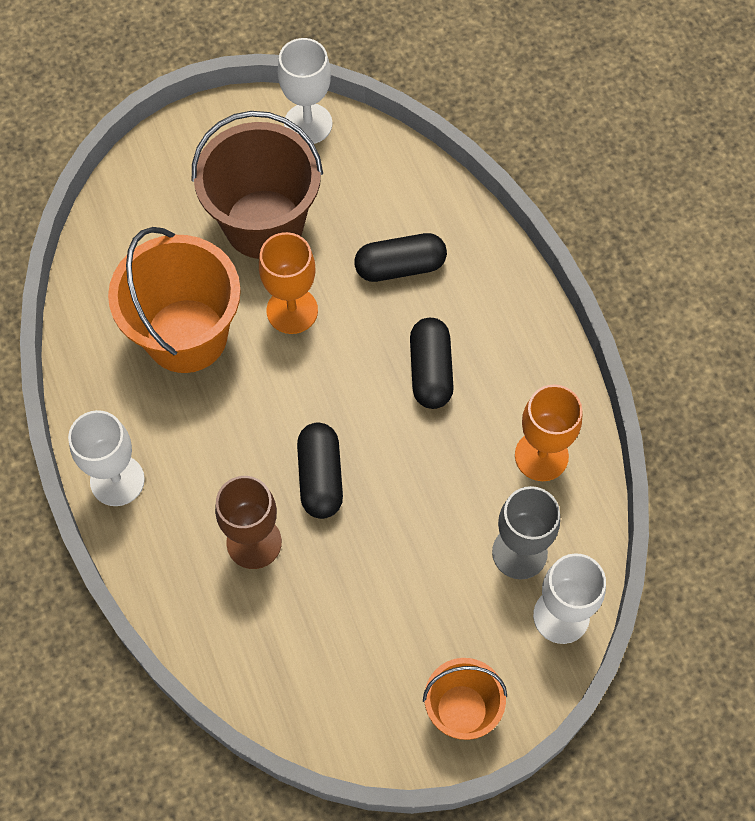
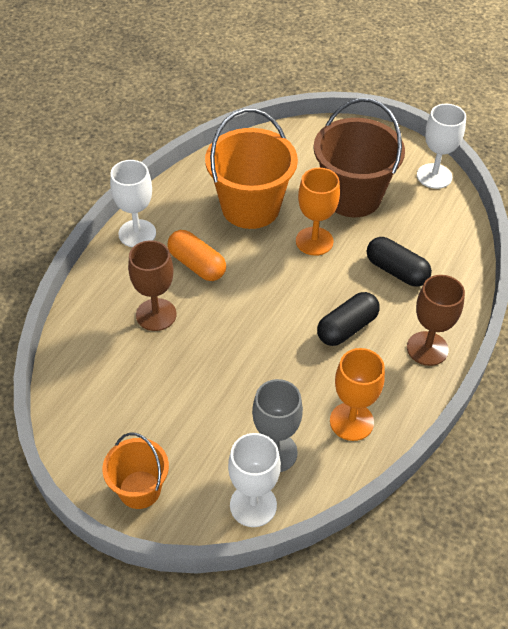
camera: 50 degrees right, 15 degrees down
(220, 451) = (197, 265): none -> orange capsule
(320, 477) = (225, 319): black capsule -> none
(516, 320) = (427, 348): none -> brown goblet

